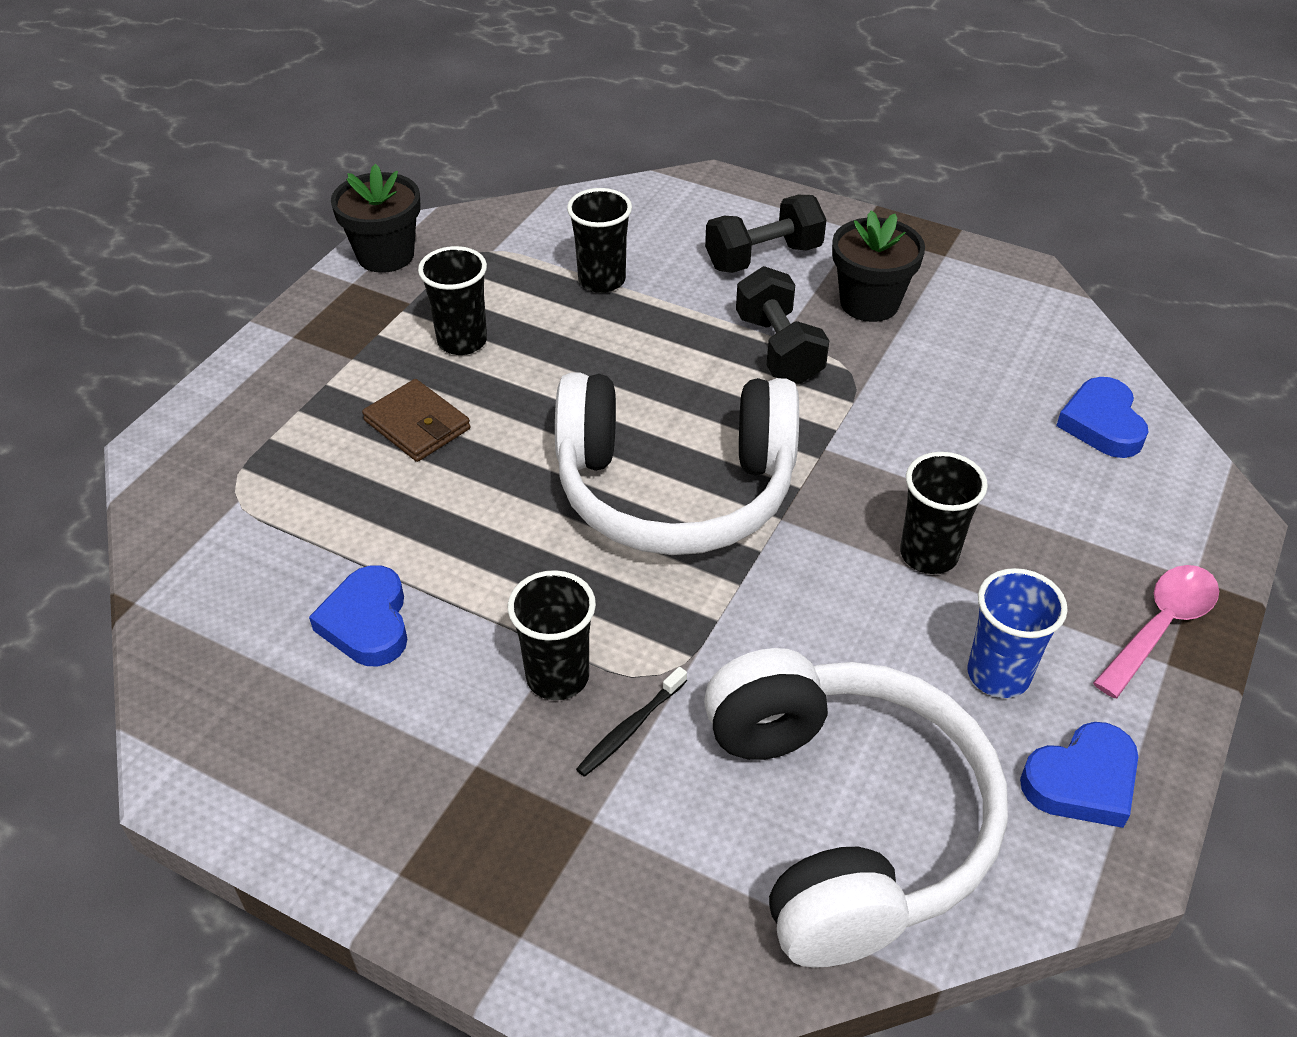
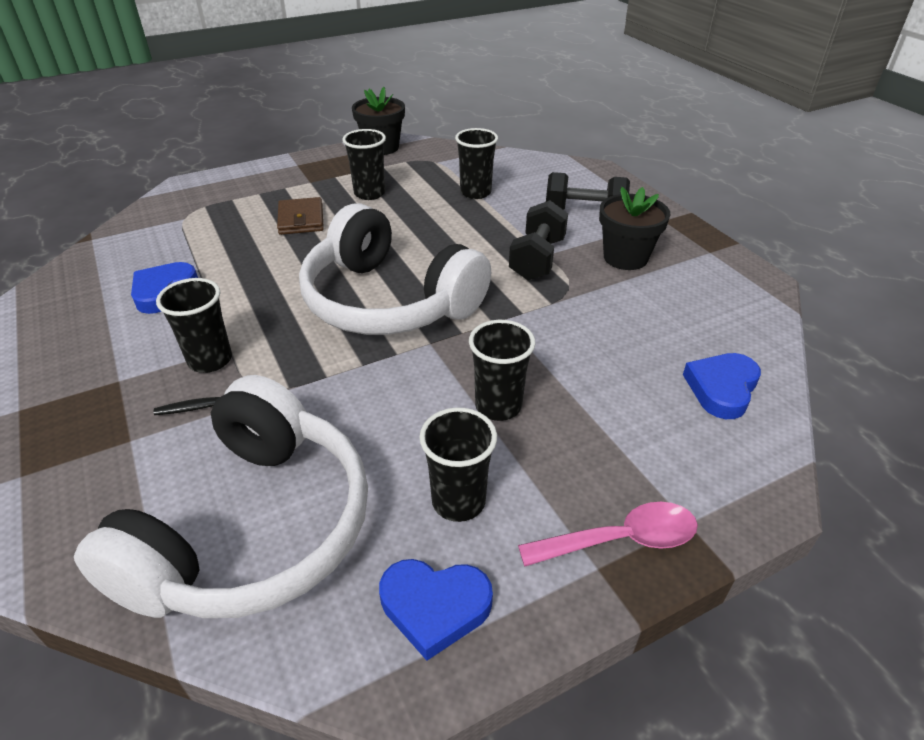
camera: 35 degrees right, 5 degrees down
(998, 674) = (458, 501): blue cup -> black cup

